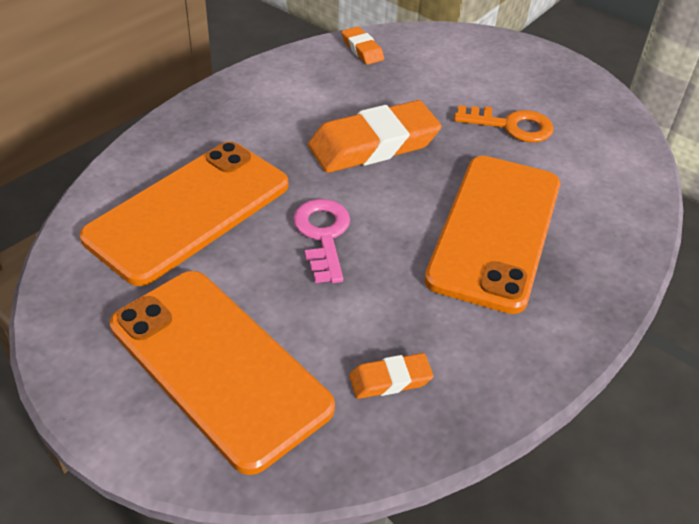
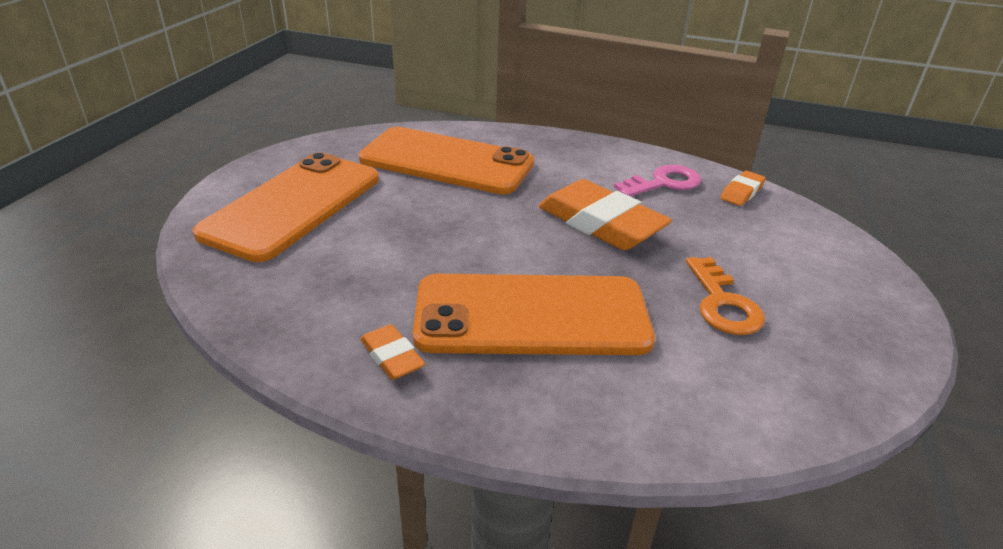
camera: 70 degrees right, 10 degrees down
(323, 235) = (457, 220): pink key -> pink key (663, 183)
(390, 379) = (301, 283): orange eraser -> orange eraser (392, 356)

